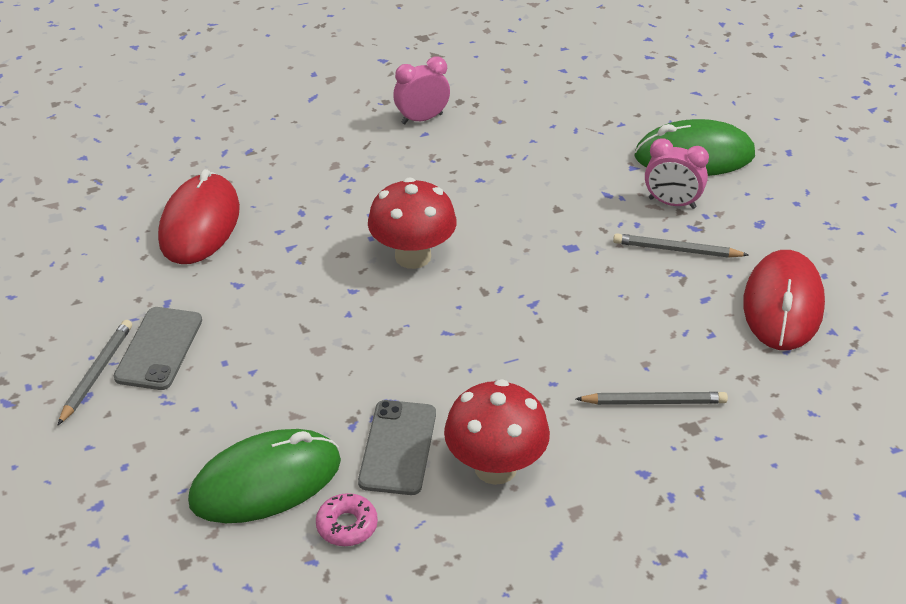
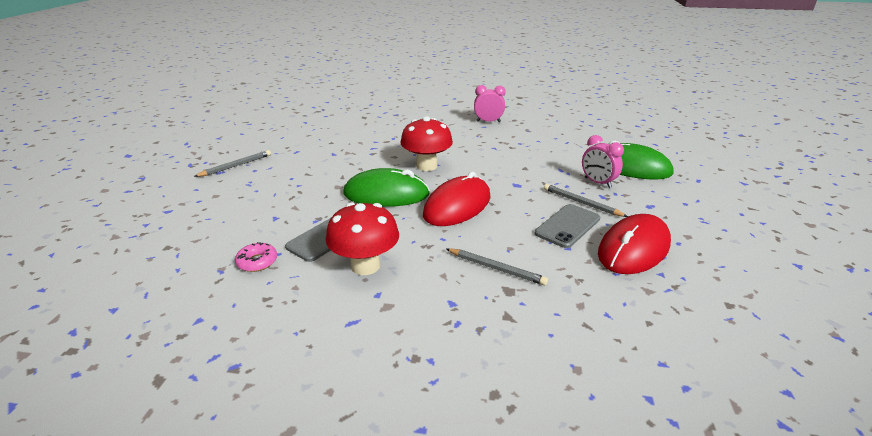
camera: 30 degrees right, 10 degrees down
(159, 348) = (271, 165): grey phone -> grey phone (567, 226)
(200, 224) = (344, 131): red mouse -> red mouse (457, 206)
(266, 481) = (246, 228): green mouse -> green mouse (386, 194)

